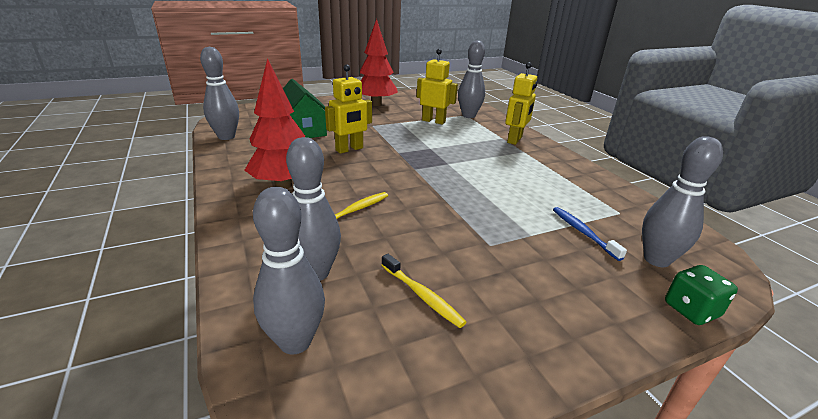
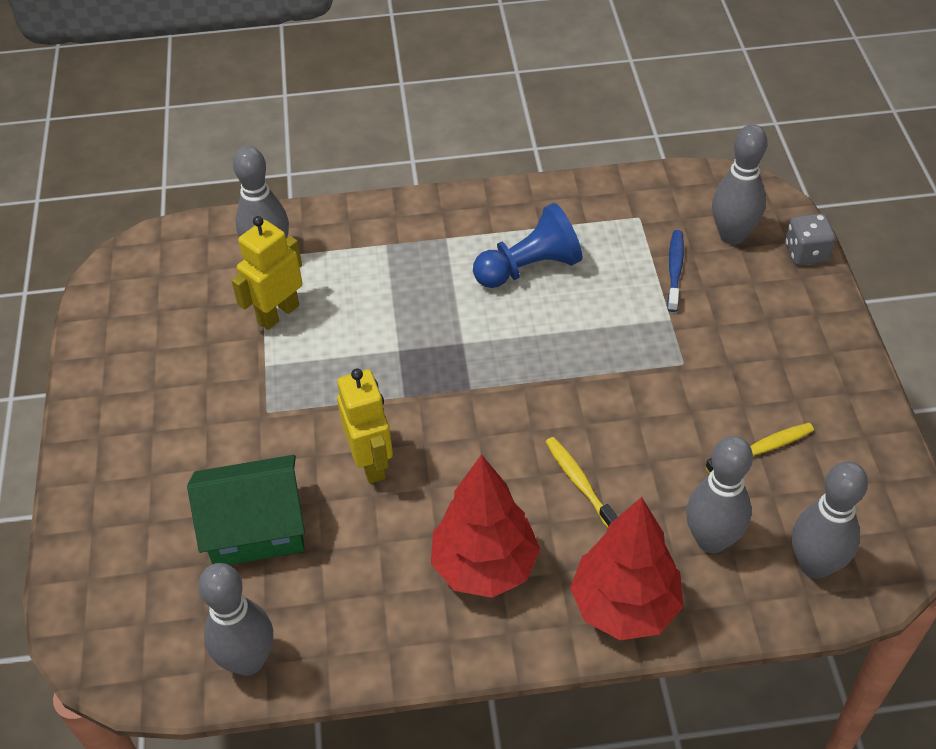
camera: 70 degrees left, 20 degrees up
(376, 104) = (145, 384): red tree -> red tree (624, 606)
(515, 140) = (399, 231): yellow robot -> none
(526, 177) = (529, 268): none -> blue pawn
(583, 233) = (675, 270): blue toothbrush -> blue toothbrush turned 105 degrees clockwise
(691, 310) = (806, 253): green dice -> grey dice

